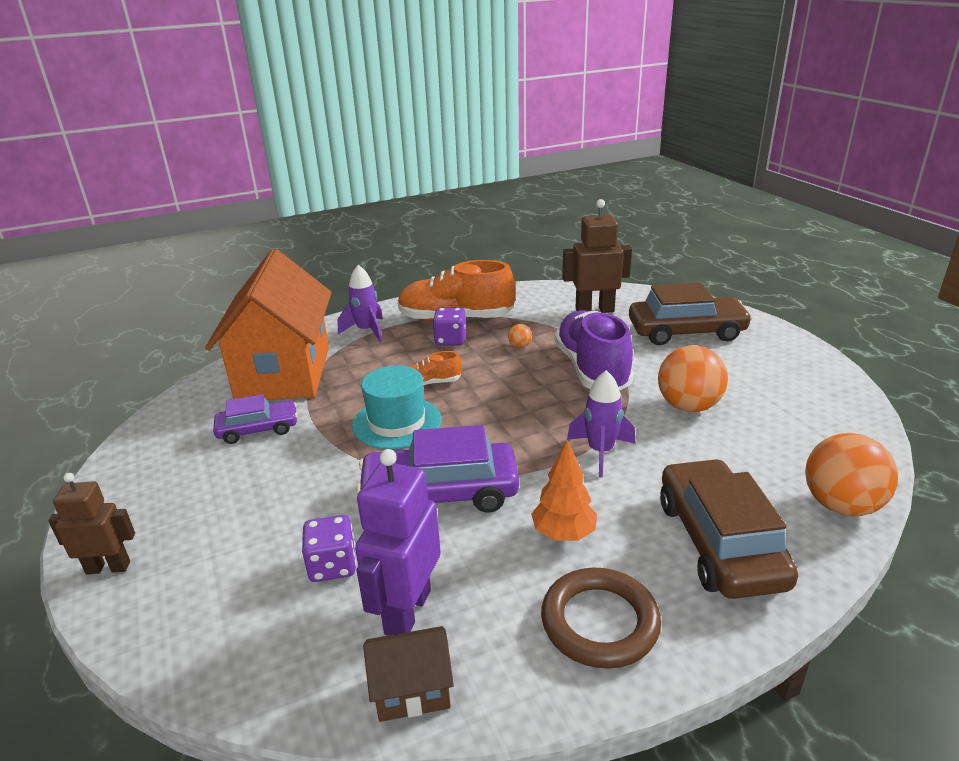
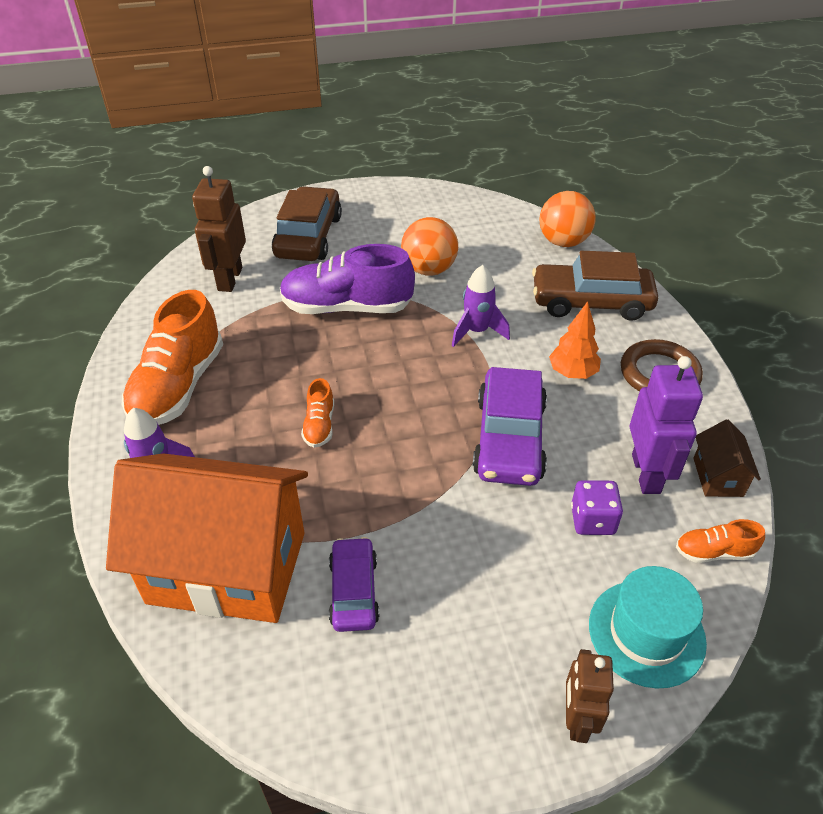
camera: 80 degrees left, 15 degrees up
(286, 681) = (714, 552): none -> orange shoe
(397, 422) = (386, 460): turquoise hat -> turquoise hat (646, 633)
(407, 611) = (646, 473): purple robot -> purple robot turned 120 degrees counterclockwise
(450, 340) = (229, 397): purple dice -> none
(520, 346) = (276, 346): orange ball -> none

